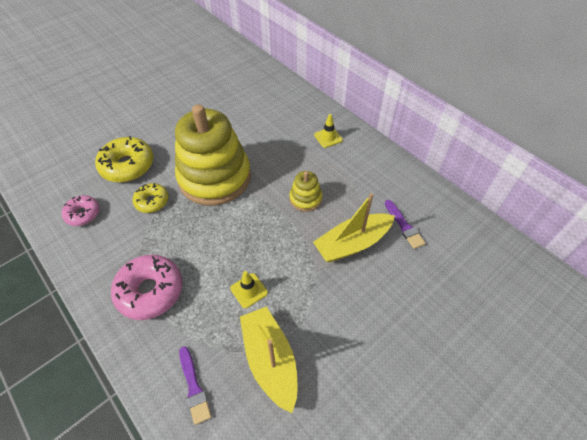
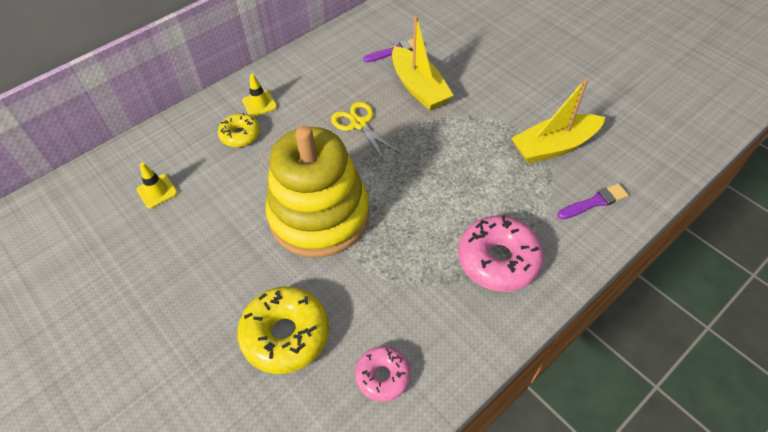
camera: 90 degrees left, 0 degrees up
(152, 201) = (360, 285): yellow donut -> yellow donut (240, 135)
(249, 290) = (484, 167): yellow traffic cone -> yellow traffic cone (157, 191)
(305, 199) = (358, 124): yellow stacking toy -> yellow scissors

